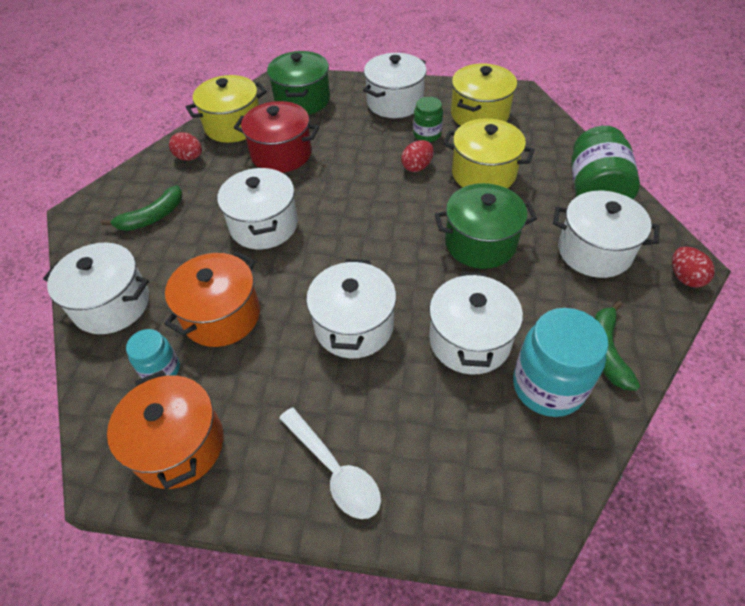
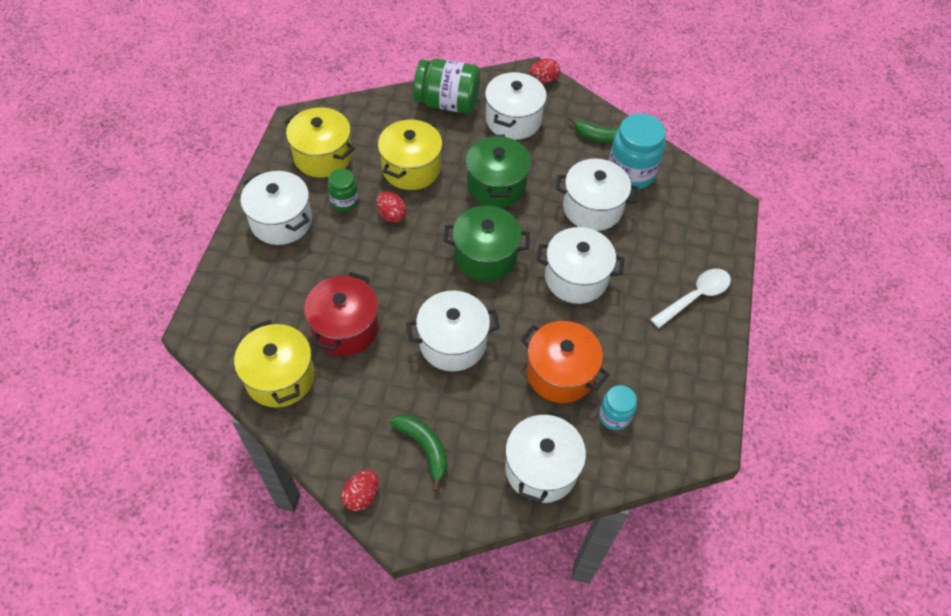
camera: 90 degrees left, 5 degrees up
(179, 445) = (680, 395): orange pot -> none
(189, 157) = (330, 420): red egg -> red egg (362, 496)
(302, 100) = (249, 306): green pot -> green pot (485, 256)

